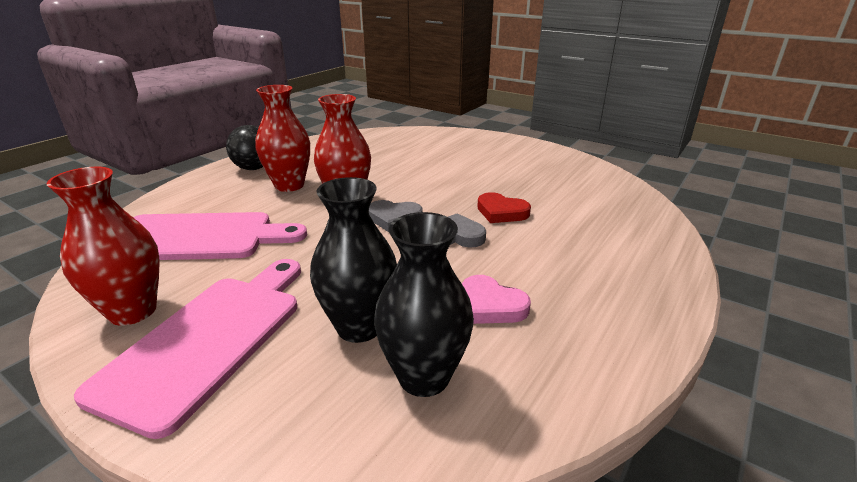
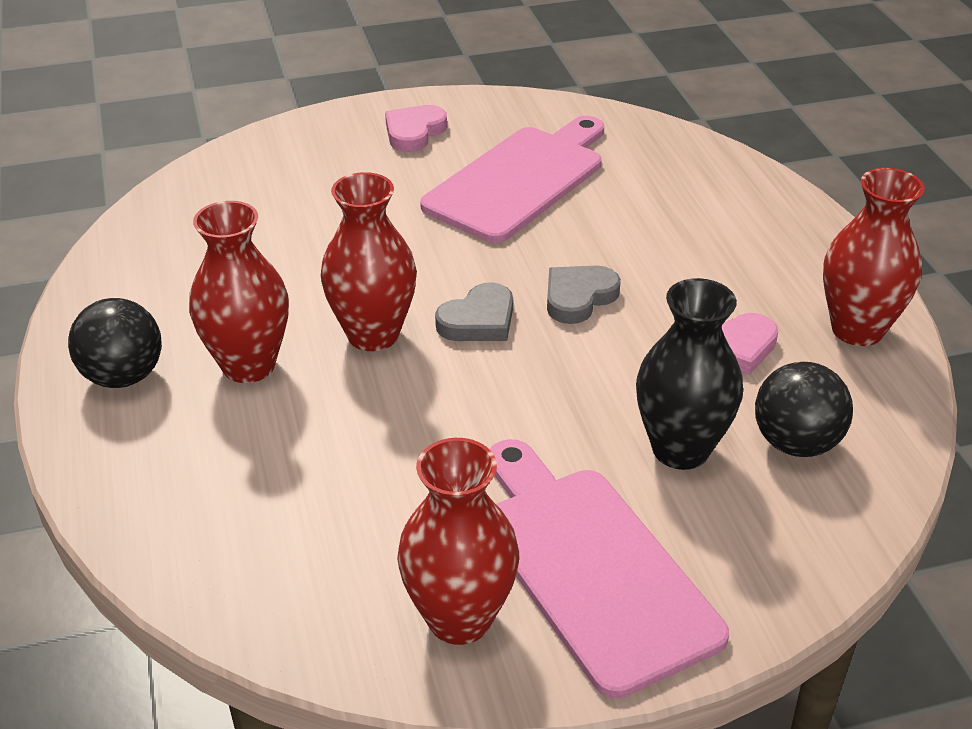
camera: 50 degrees left, 10 degrees up
(199, 237) = (316, 507): pink cutting board -> pink cutting board (519, 180)
(424, 377) = (796, 443): black vase -> black ball
(501, 212) = (565, 236): red heart -> none
(511, 151) = (414, 132): none -> pink heart
(595, 352) = (857, 329): none -> red vase

